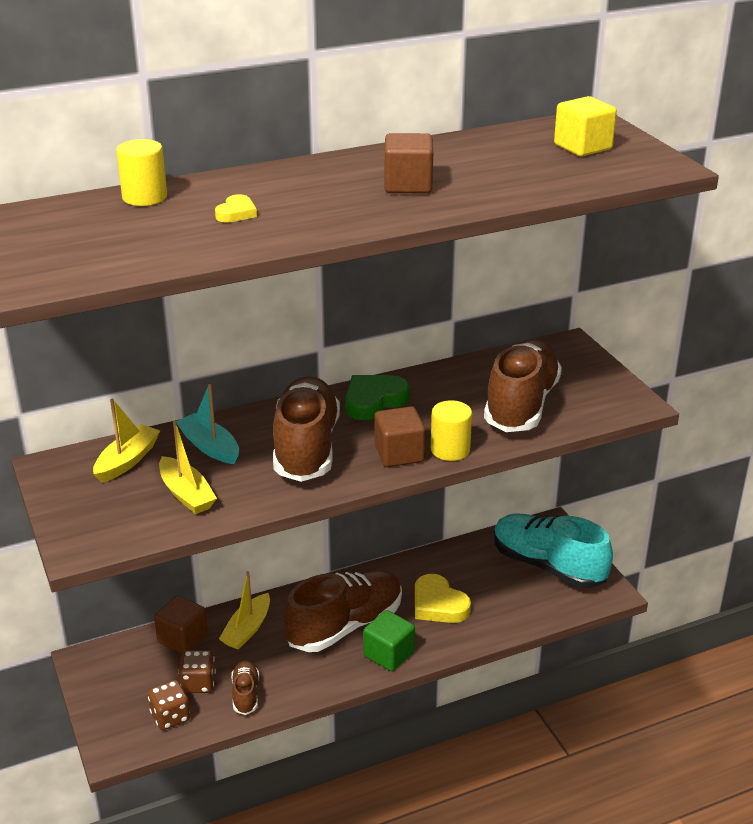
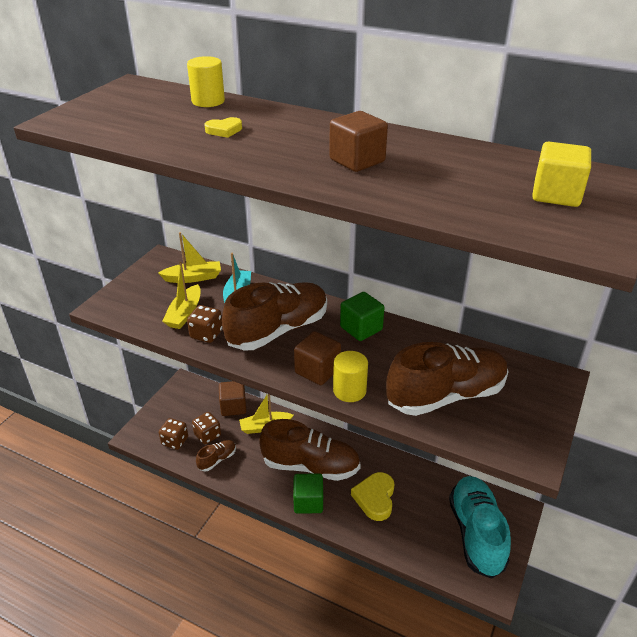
camera: 50 degrees right, 5 degrees up
(245, 495) = (206, 334): none -> brown dice
(374, 401) = (361, 328): green heart -> green cube

